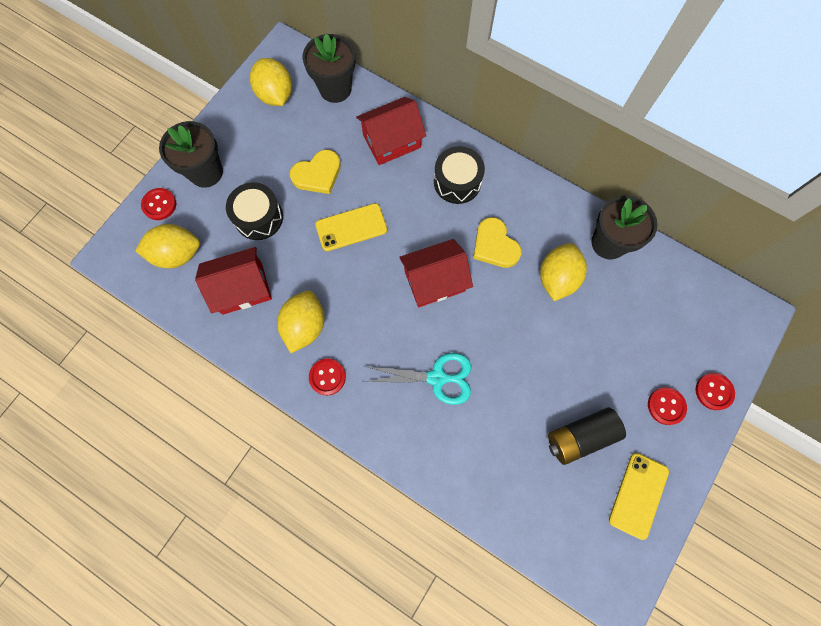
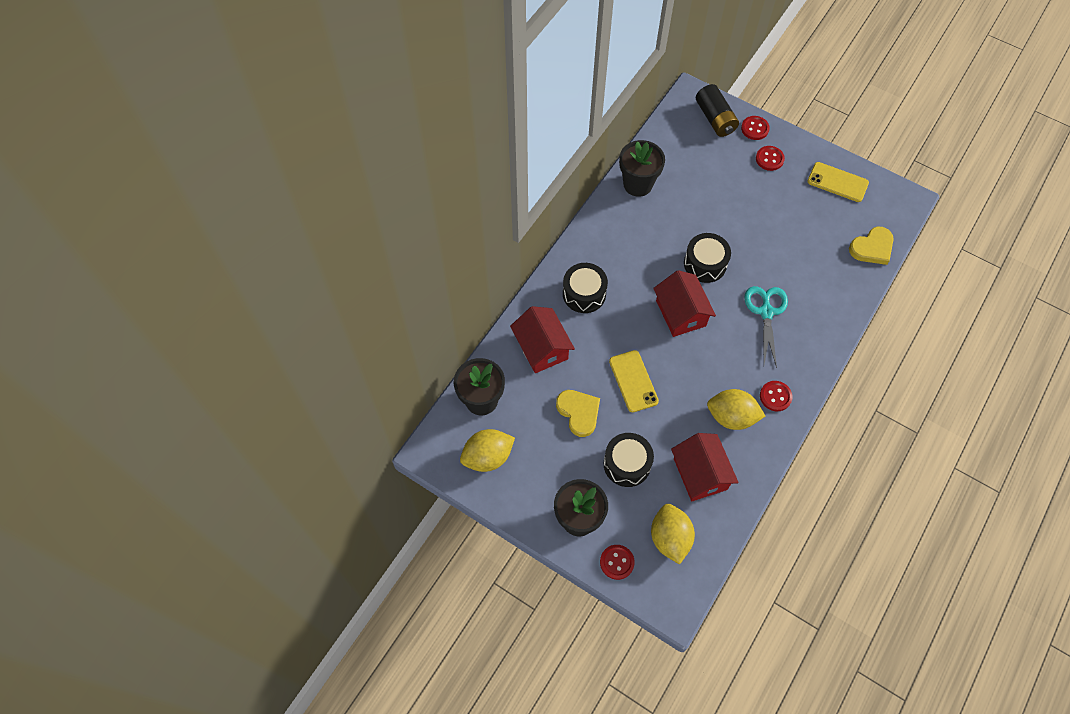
camera: 90 degrees left, 10 degrees down
(495, 245) = (645, 266): yellow heart -> yellow heart (872, 248)
(501, 312) = (705, 264): none -> black drum
(557, 278) = (672, 222): yellow lemon -> none
(580, 436) = (800, 215): black battery -> black battery (715, 119)

